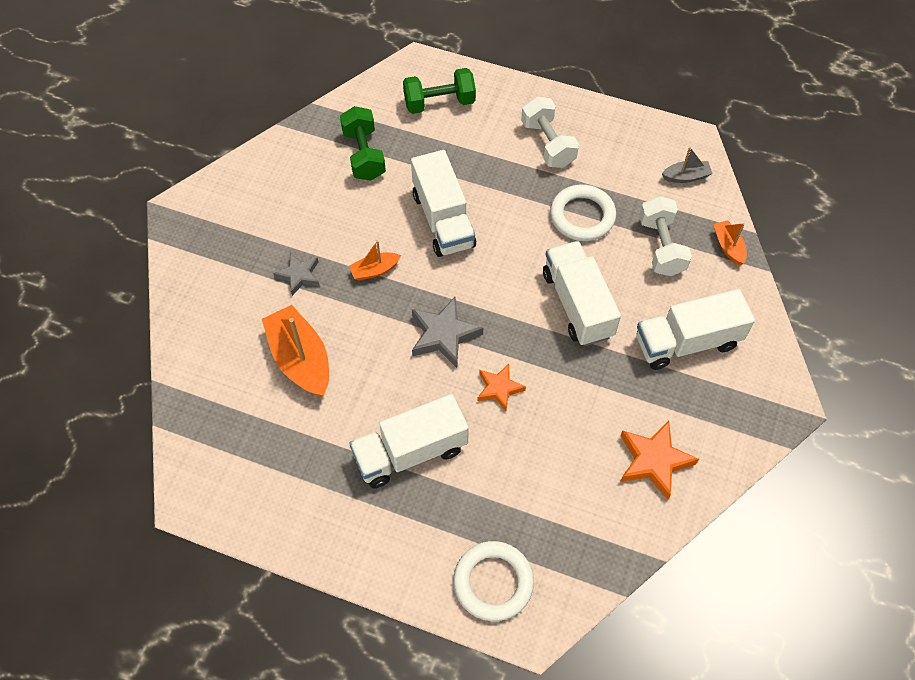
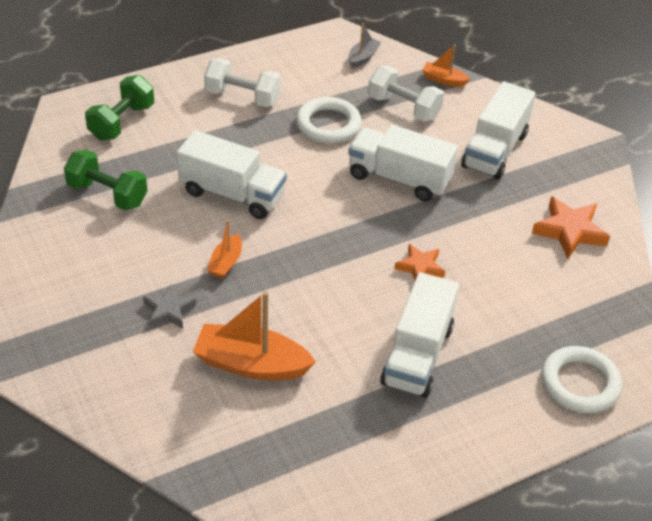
camera: 50 degrees left, 15 degrees down
(444, 335) = (336, 265): grey star -> none

